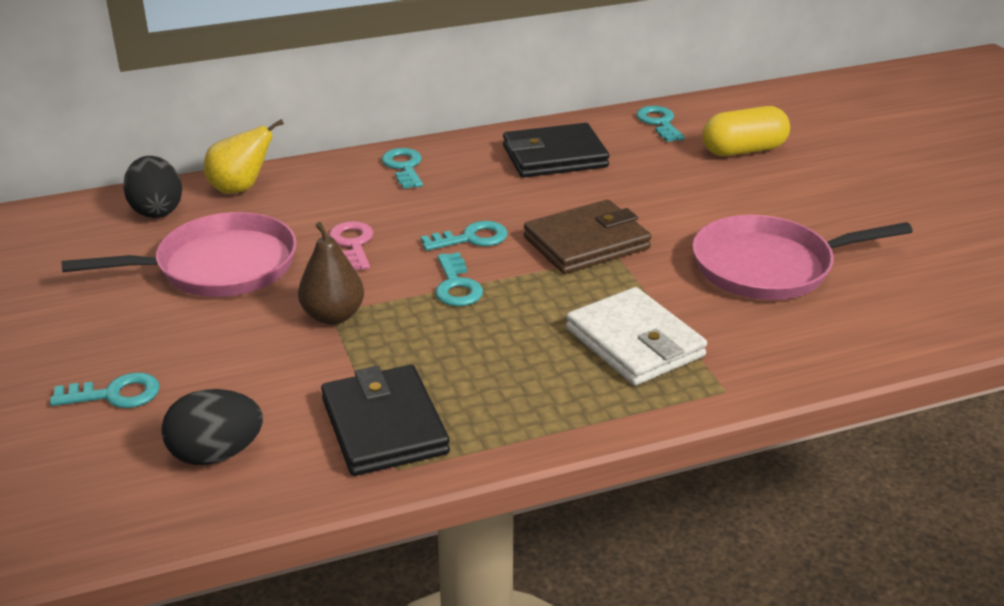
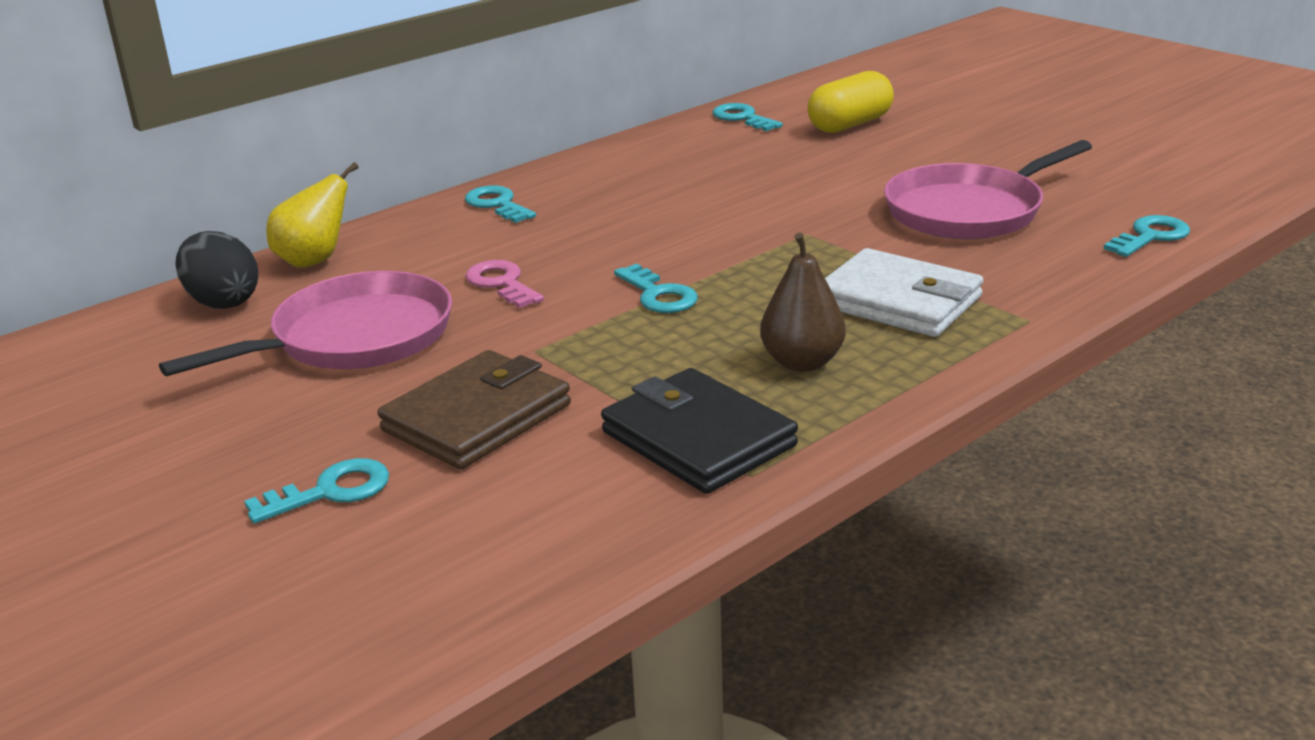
camera: 20 degrees left, 5 degrees down
(216, 454) = (519, 517): black egg -> none
(333, 316) = (540, 353): brown pear -> brown pear (802, 362)
(471, 238) = (635, 251): turquoise key -> turquoise key (1150, 236)
(554, 156) = (659, 165): black wallet -> none
(586, 243) = (765, 229): brown wallet -> brown wallet (477, 418)

